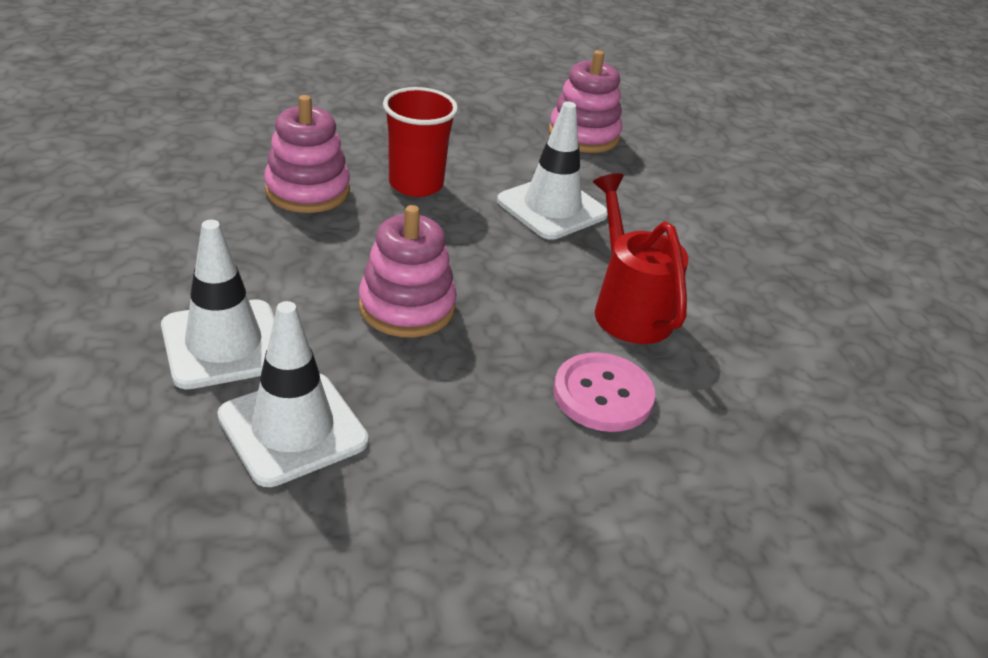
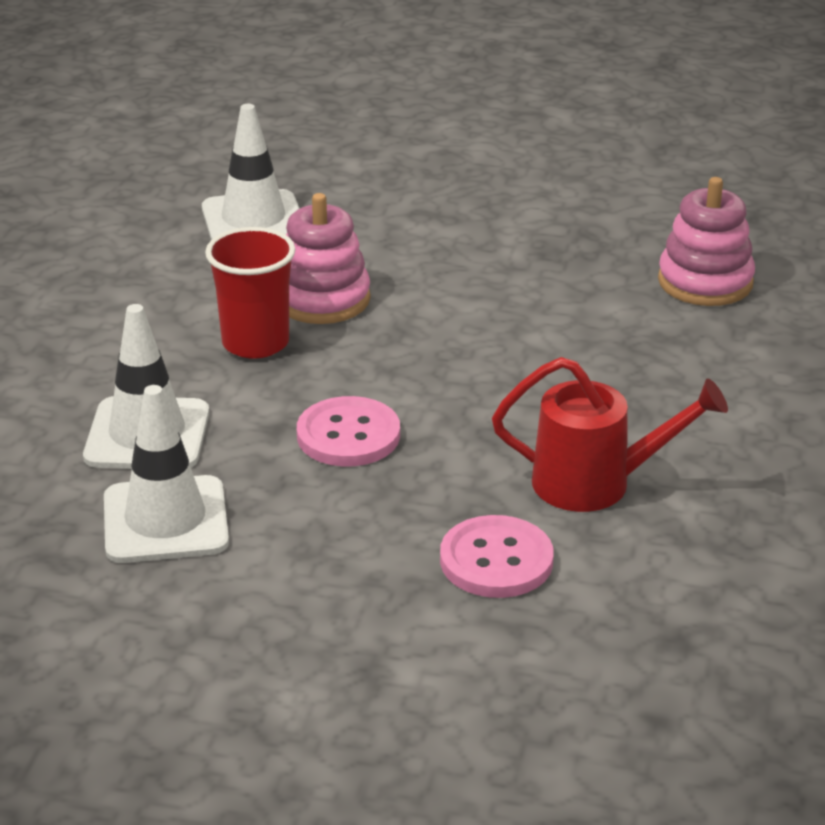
camera: 30 degrees right, 5 degrees down
(407, 307) = (348, 435): pink stacking toy -> pink button
(416, 184) = (448, 310): red cup -> red cup (255, 343)
(552, 208) = (592, 361): white traffic cone -> white traffic cone (253, 220)
(628, 308) = (597, 483): red watering can -> red watering can turned 90 degrees clockwise

